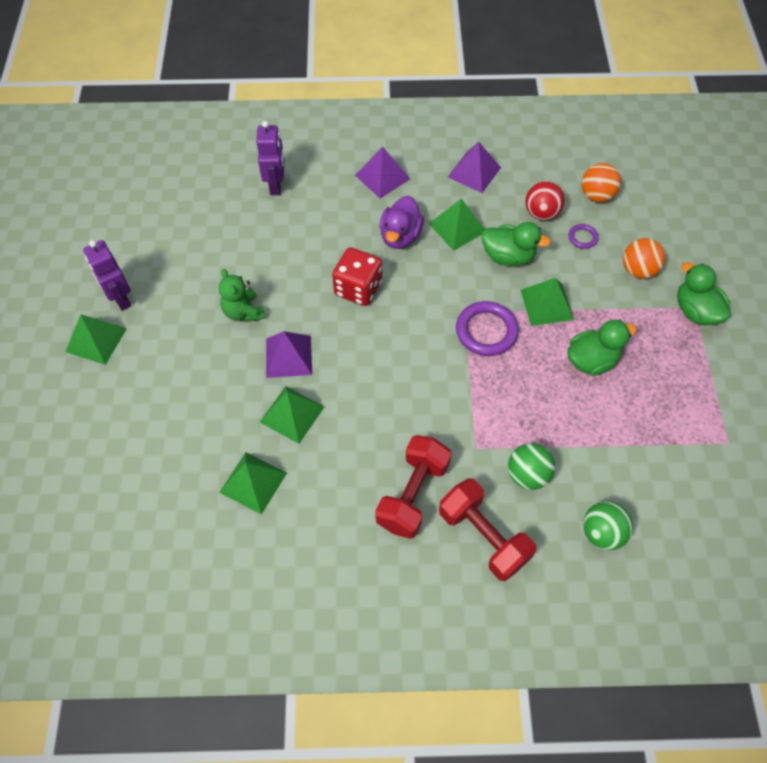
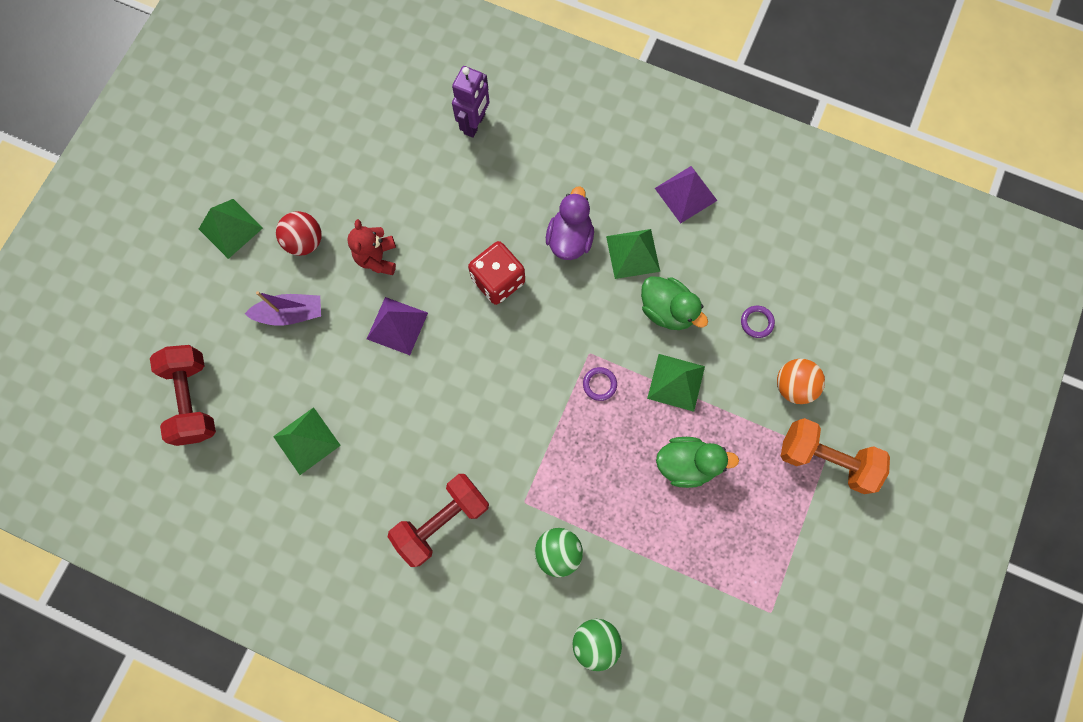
camera: 25 degrees right, 15 degrees up
(120, 299) = (270, 192): purple robot -> none
(186, 385) = (290, 313): none -> purple boat
(243, 312) = (377, 258): green teddy bear -> red teddy bear
(292, 414) = (372, 388): green pyramid -> none
(382, 177) = (587, 159): purple pyramid -> none
(400, 236) = (569, 239): purple duck -> purple duck turned 150 degrees clockwise
(483, 536) = (484, 591): red dumbbell -> red dumbbell (193, 399)
(486, 331) = (599, 384): purple ring -> purple ring, size x0.51
(541, 213) = (729, 274): red ball -> red ball (305, 241)
(596, 195) = (800, 278): orange ball -> none
(695, 311) = (825, 458): green duck -> orange dumbbell

